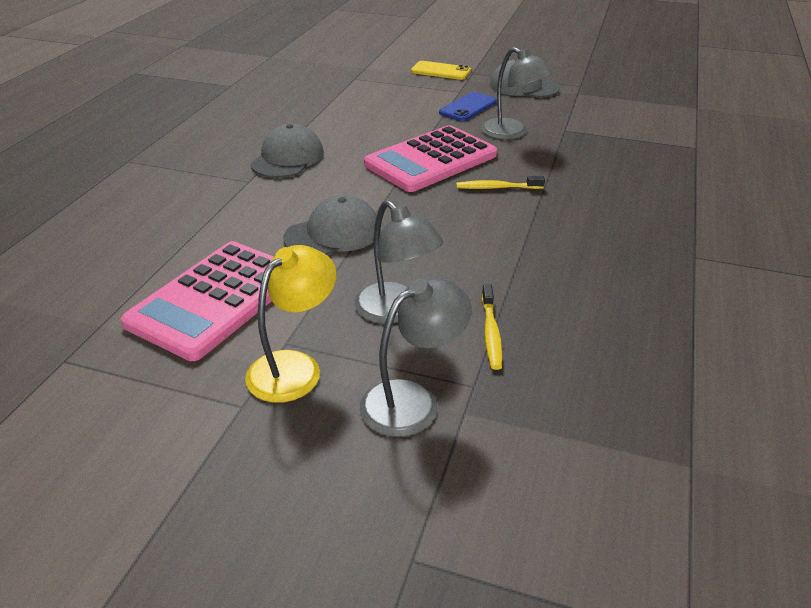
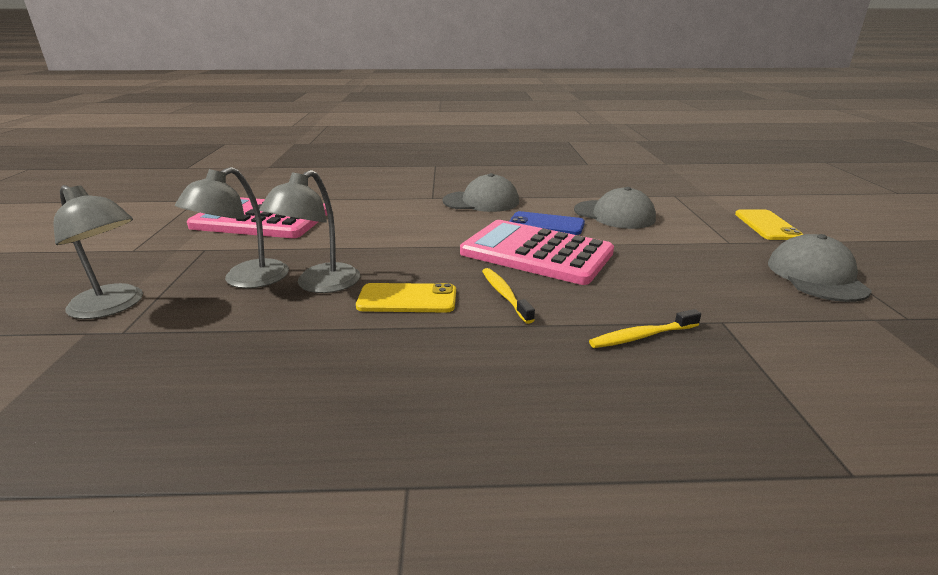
camera: 70 degrees right, 10 degrees down
(294, 367) = (173, 257): yellow lamp -> none
(333, 234) = (364, 237): grey cap -> grey cap (614, 215)
(468, 107) = (692, 252): blue phone -> blue phone (546, 224)
(483, 228) = (407, 299): none -> yellow phone
(491, 333) = (206, 329): yellow toothbrush -> yellow toothbrush (641, 336)
(511, 133) = (659, 286): grey lamp -> grey lamp (320, 285)

